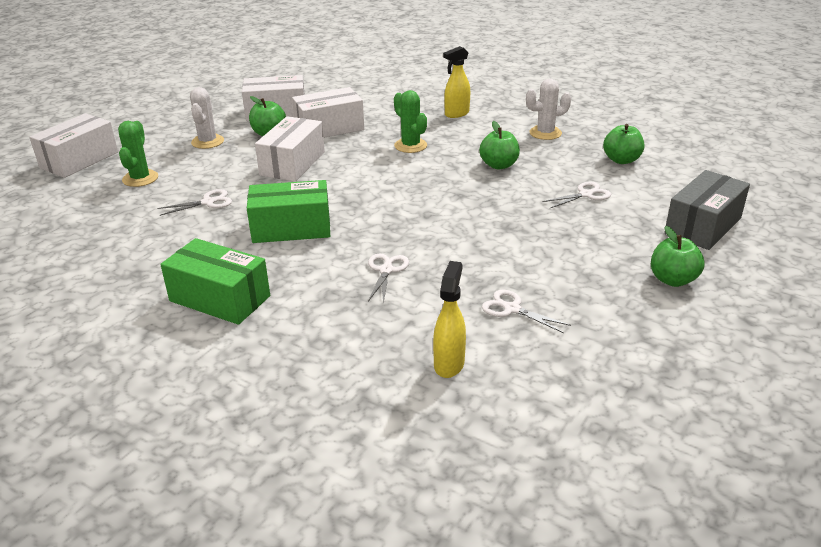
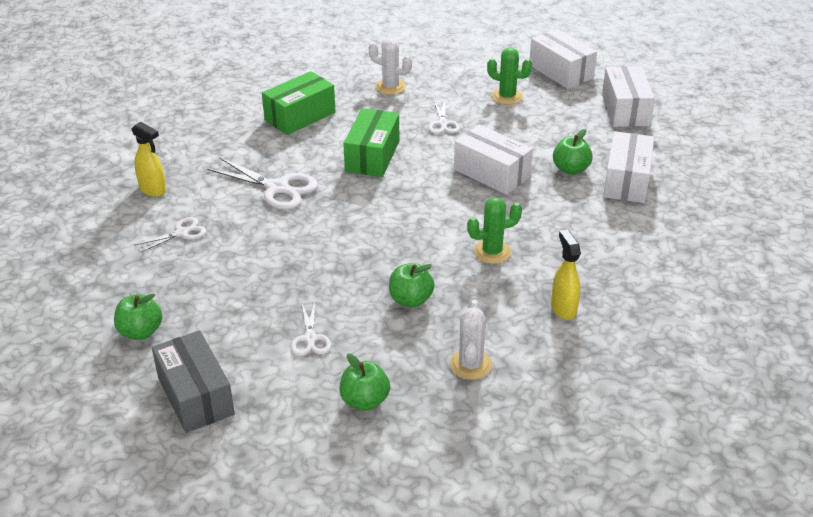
camera: 110 degrees right, 5 degrees up
(207, 142) = (567, 134): white cactus -> white cactus (390, 87)
(329, 128) = (565, 208): white box -> white box (625, 110)
(386, 270) = (277, 188): white scissors -> white scissors, size x1.75

